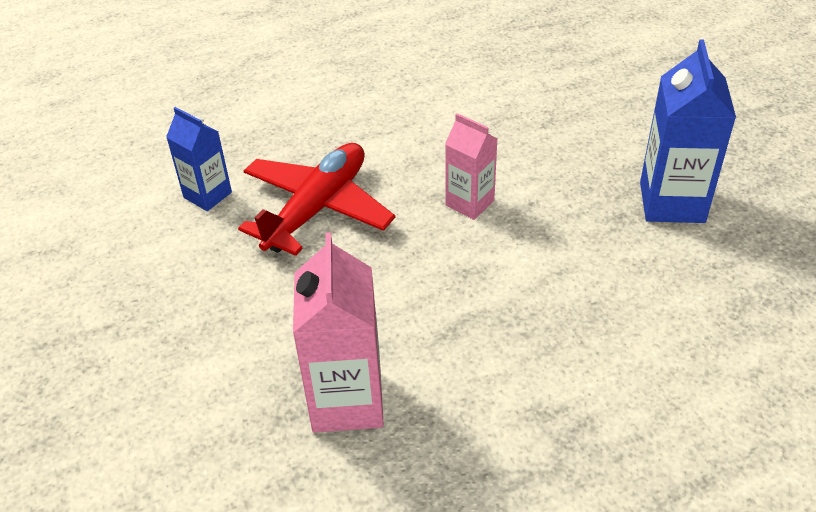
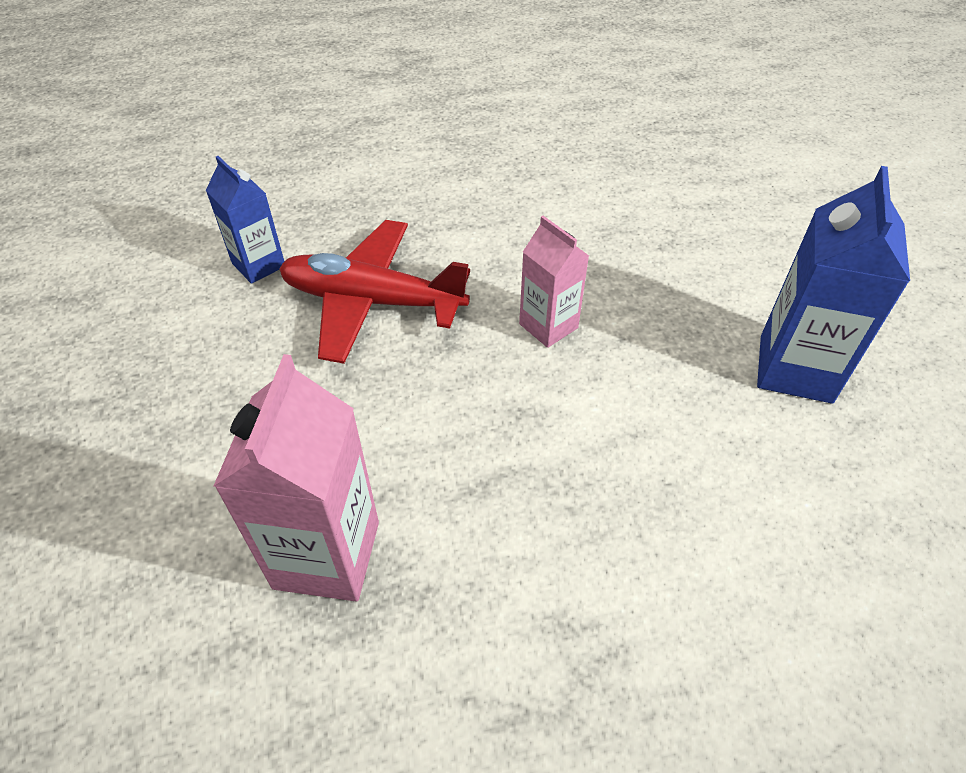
camera: 10 degrees right, 5 degrees up
(317, 208) = (372, 301): red plane -> red plane turned 120 degrees counterclockwise

